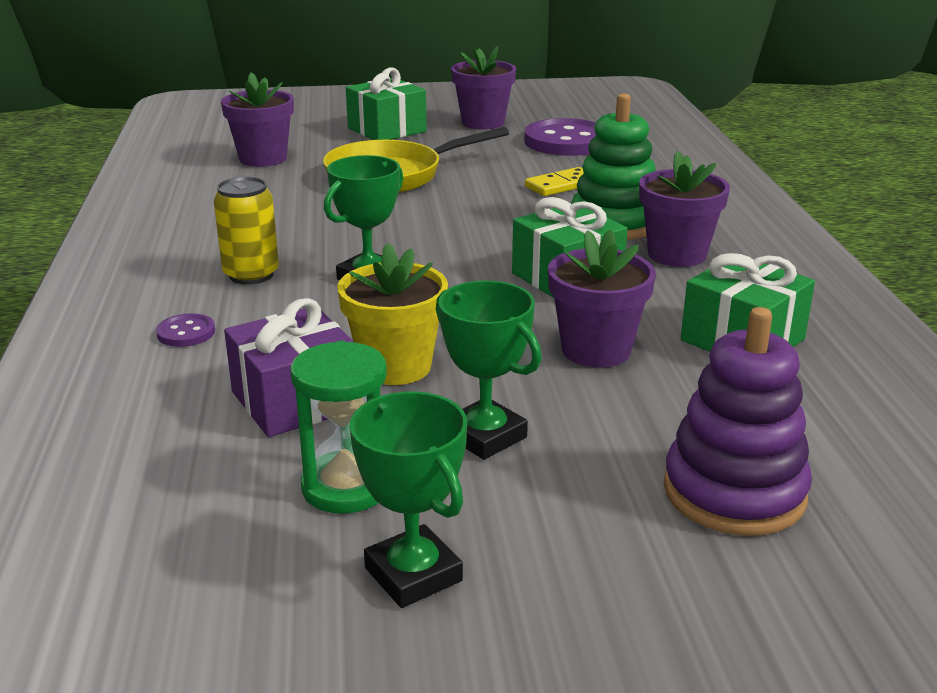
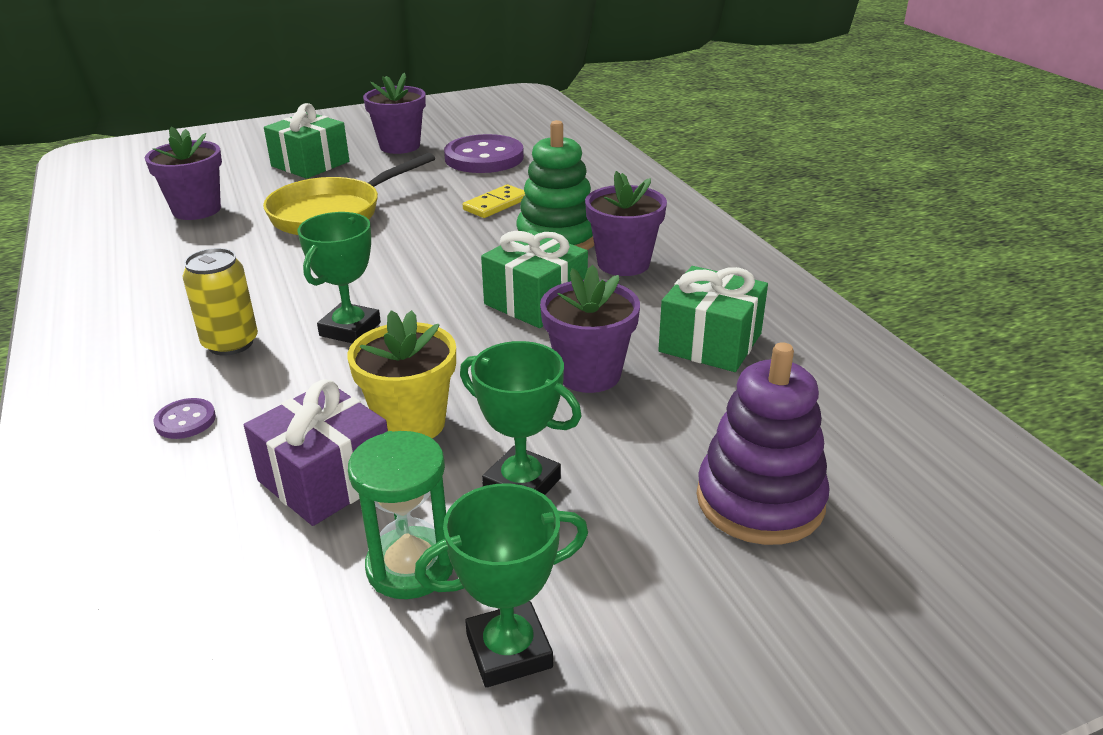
camera: 15 degrees left, 5 degrees up
(413, 574) = (509, 651): green trophy -> green trophy turned 60 degrees counterclockwise

